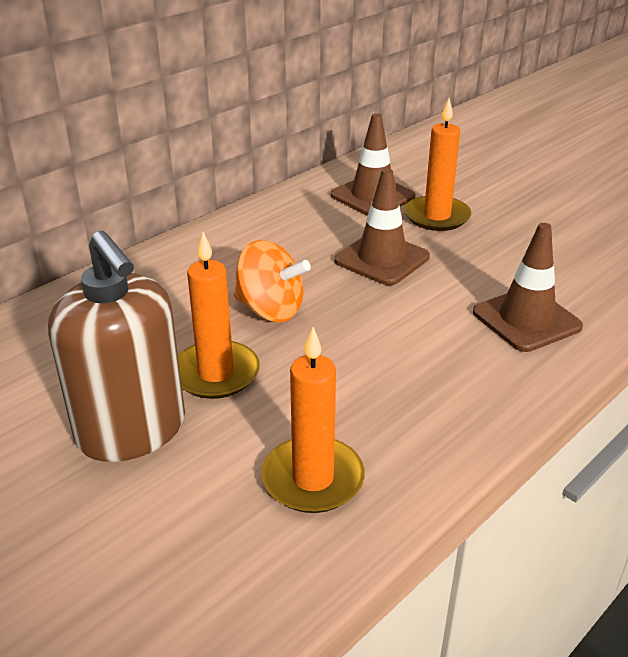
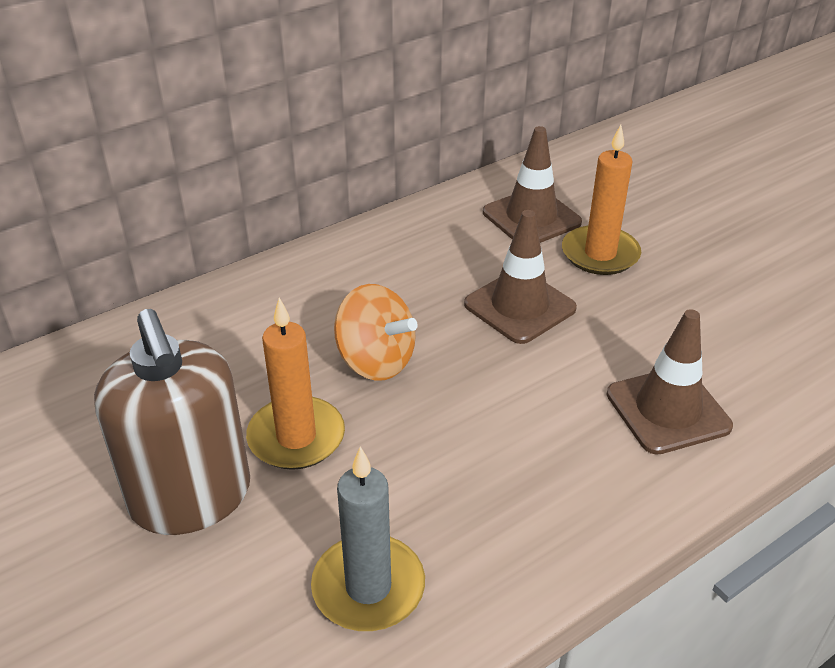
camera: 10 degrees right, 5 degrees up
(313, 479) = (368, 587): orange candle -> grey candle

